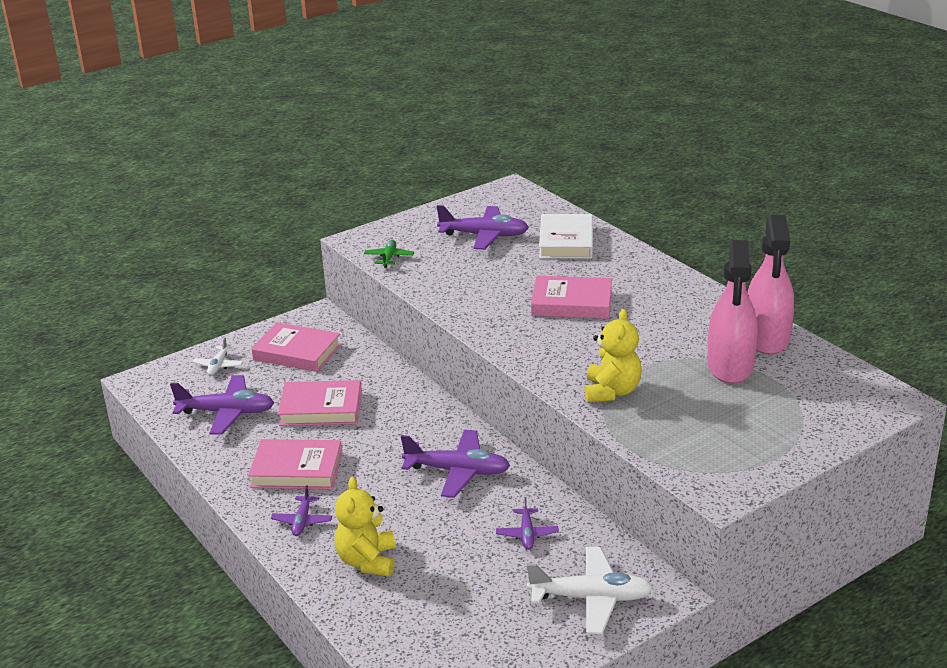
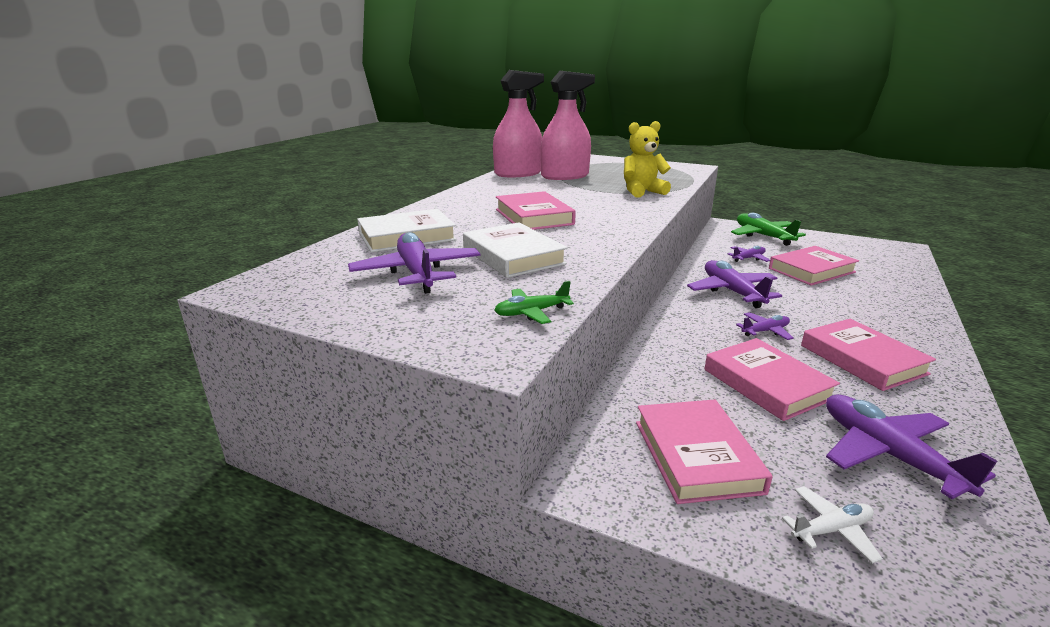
camera: 120 degrees left, 5 degrees down
(302, 521) = (900, 332): purple plane -> purple plane (765, 331)
(367, 561) = (872, 295): yellow teddy bear -> none
(455, 561) = (811, 270): none -> pink book
(482, 272) = (513, 256): none -> white book
(591, 598) = (763, 236): white plane -> green plane

